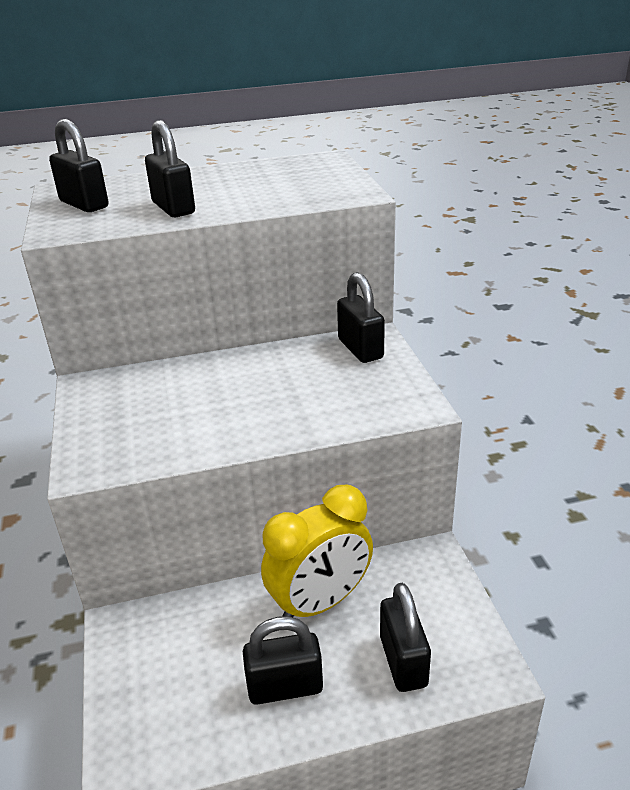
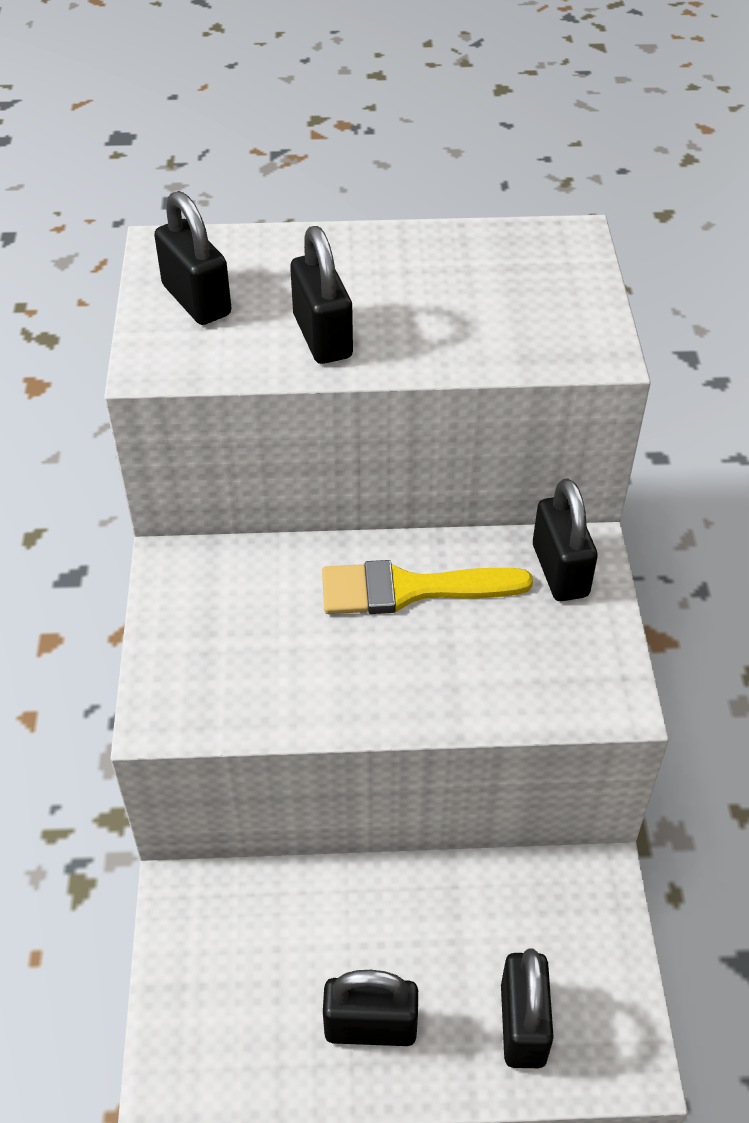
camera: 10 degrees right, 15 degrees up
(260, 372) = (410, 589): none -> yellow brush
(320, 602) = (436, 916): yellow clock -> none

